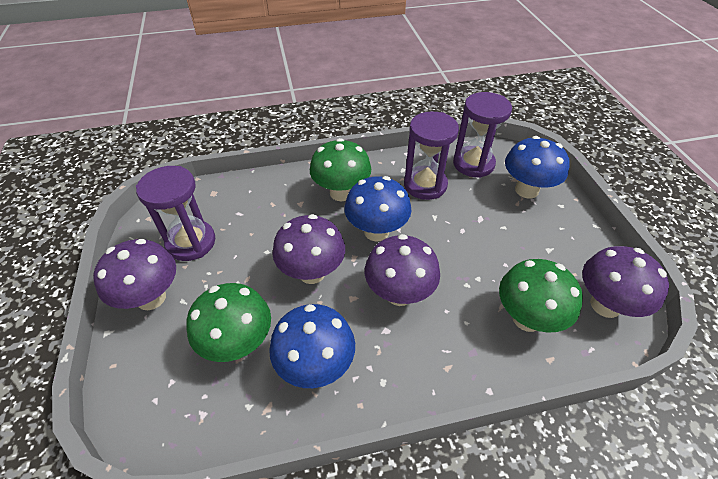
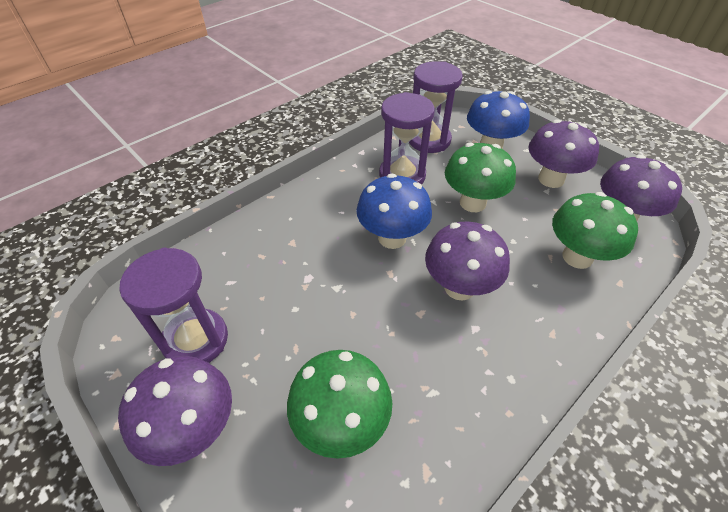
camera: 30 degrees left, 0 degrees up
(312, 272) = (360, 307): purple mushroom -> purple mushroom (551, 179)
(315, 366) = (439, 399): blue mushroom -> none
(341, 193) = (327, 214): green mushroom -> green mushroom (472, 203)

